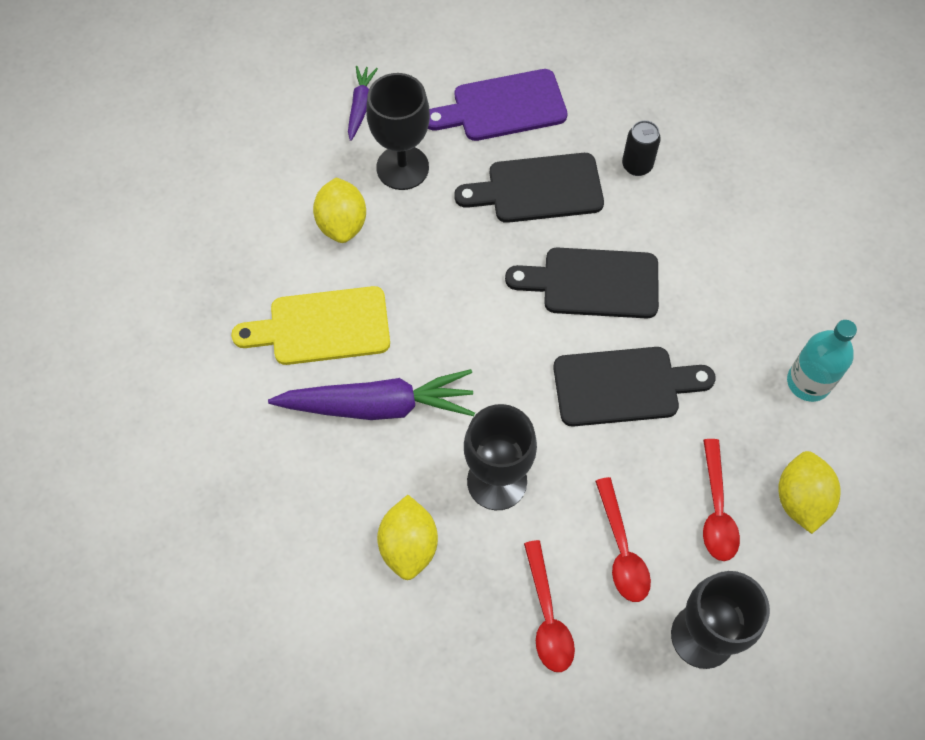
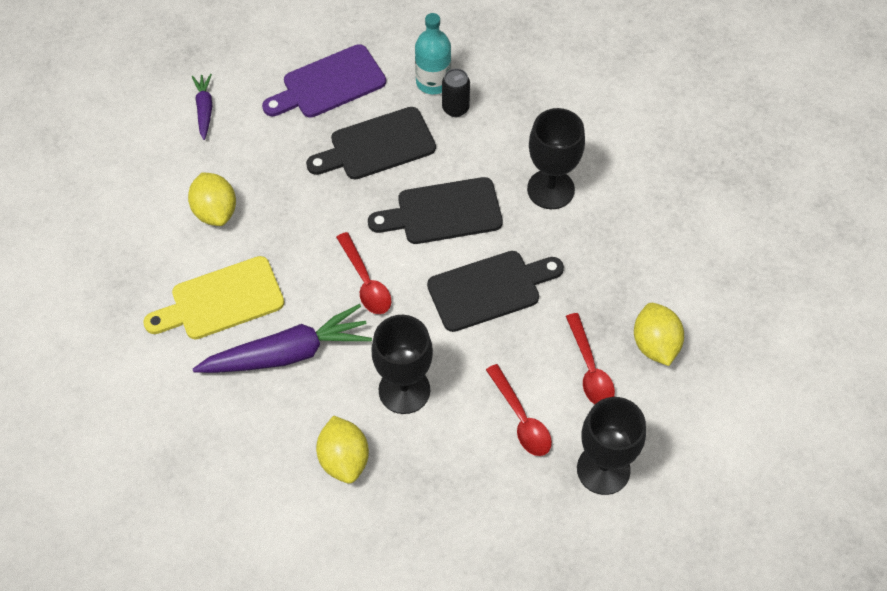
camera: 15 degrees left, 5 degrees down
(402, 167) = (255, 153): black goblet -> black goblet (550, 189)
(547, 616) = (474, 486): red spoon -> red spoon (365, 282)
(808, 382) = (639, 251): turquoise bottle -> turquoise bottle (433, 82)

